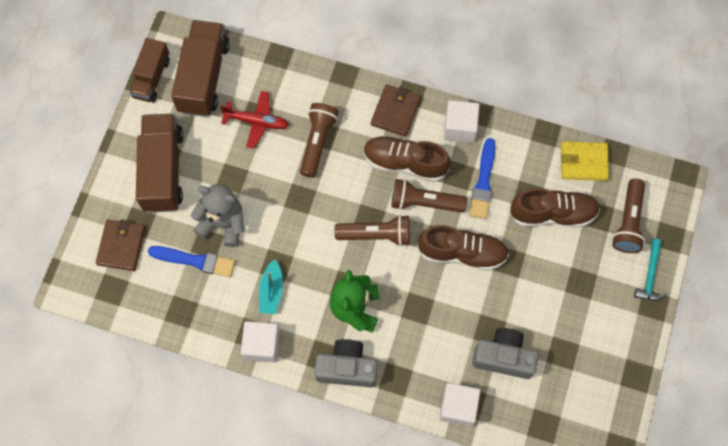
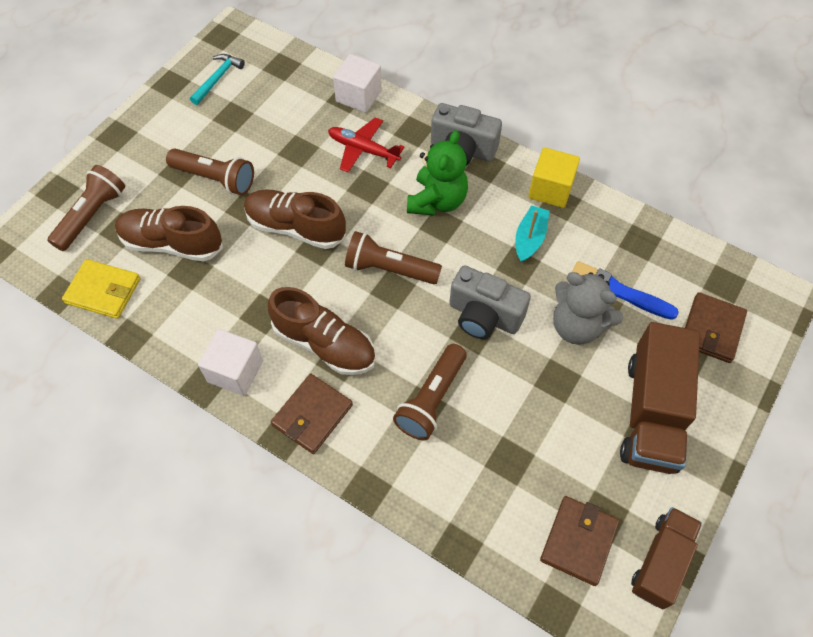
camera: 165 degrees left, 10 degrees down
(204, 77) = (578, 541): brown truck -> brown wallet
(256, 121) = (510, 450): red plane -> red plane (363, 150)
(262, 345) = (550, 189): white cube -> yellow cube
(424, 202) = (318, 291): brown flashlight -> brown flashlight (215, 178)
(483, 182) = (236, 297): blue brush -> none
(503, 357) = (295, 125): grey camera -> grey camera (484, 316)
(650, 275) = (102, 160): turquoise hammer -> turquoise hammer (218, 78)

